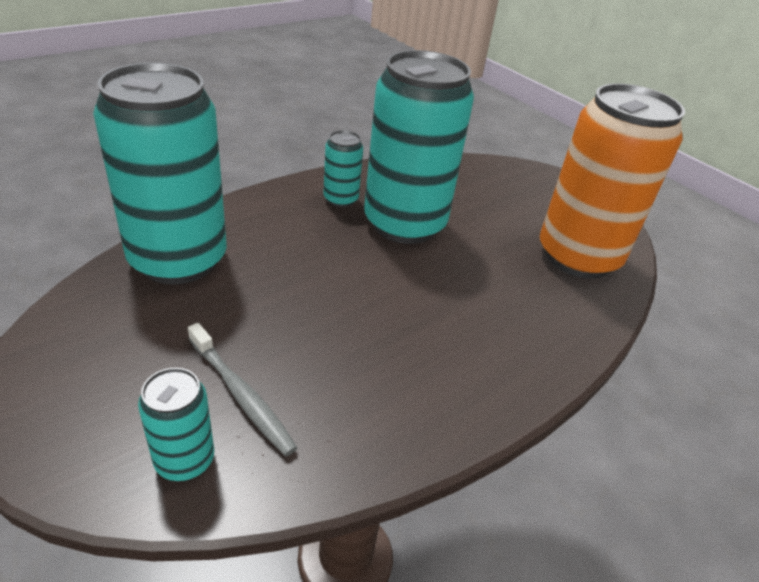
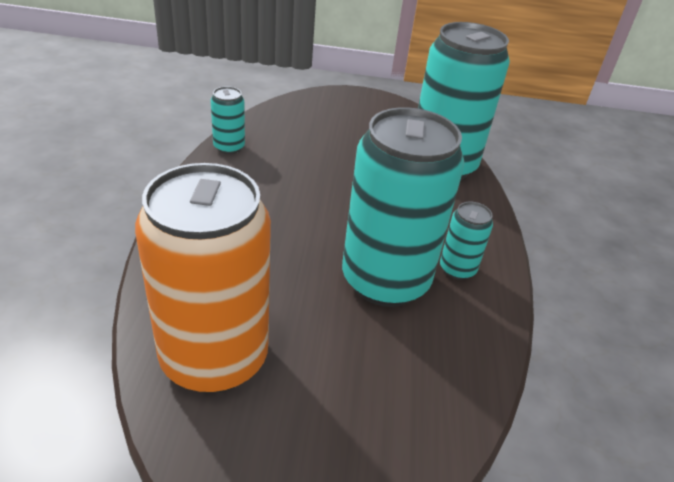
camera: 135 degrees right, 0 degrees up
(184, 460) = (297, 112): turquoise can -> turquoise can (229, 147)
(241, 395) = (311, 136): grey toothbrush -> none

